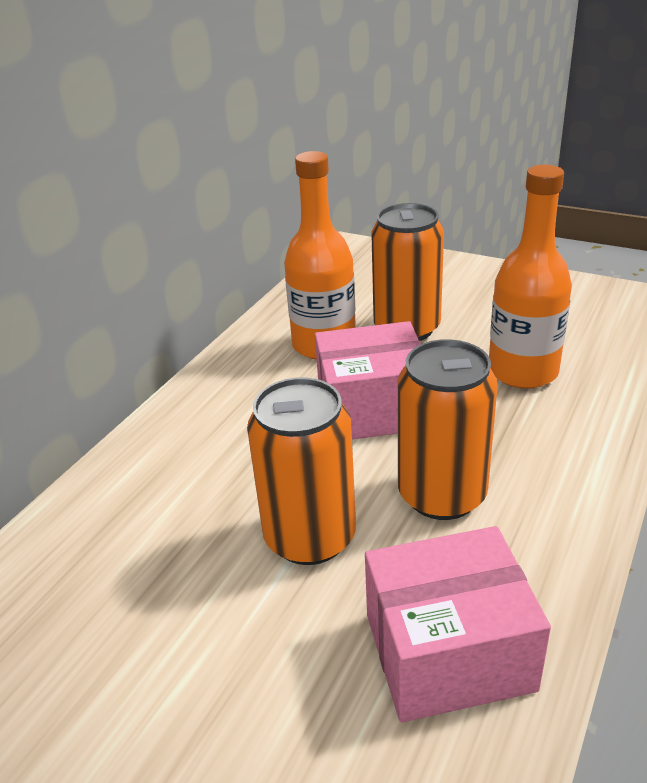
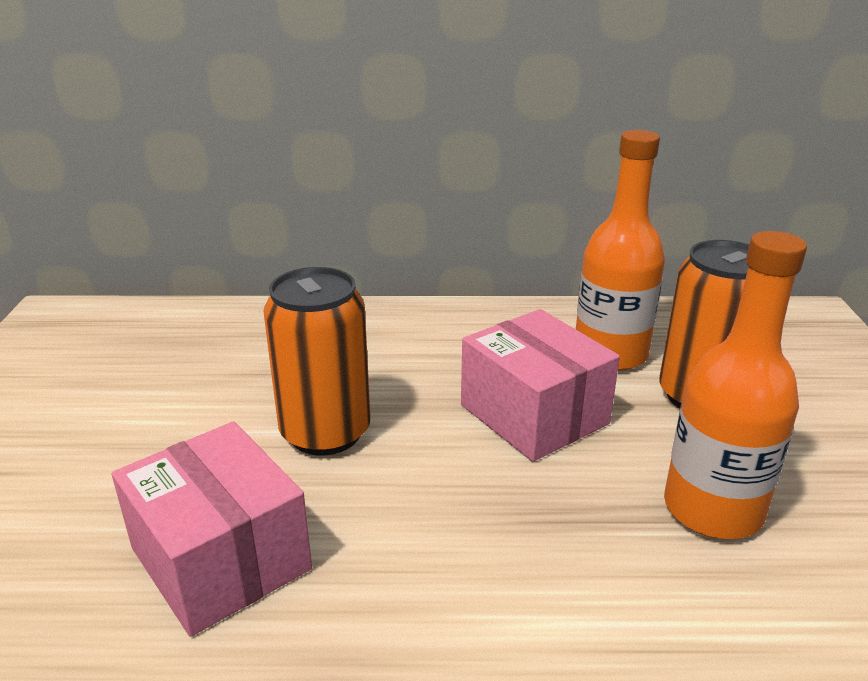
camera: 60 degrees right, 5 degrees down
(442, 495) = (433, 499): orange can -> none

